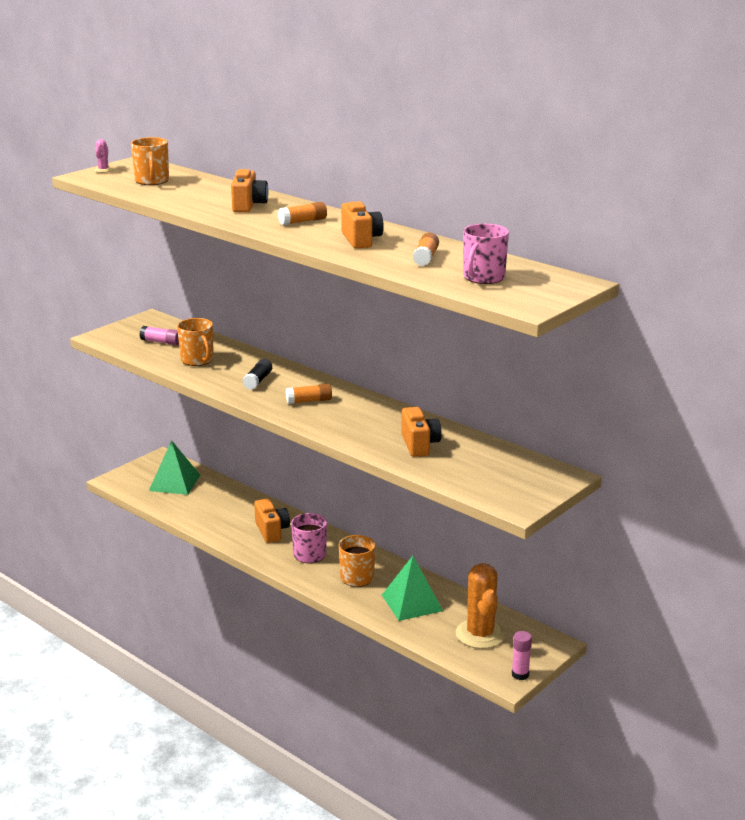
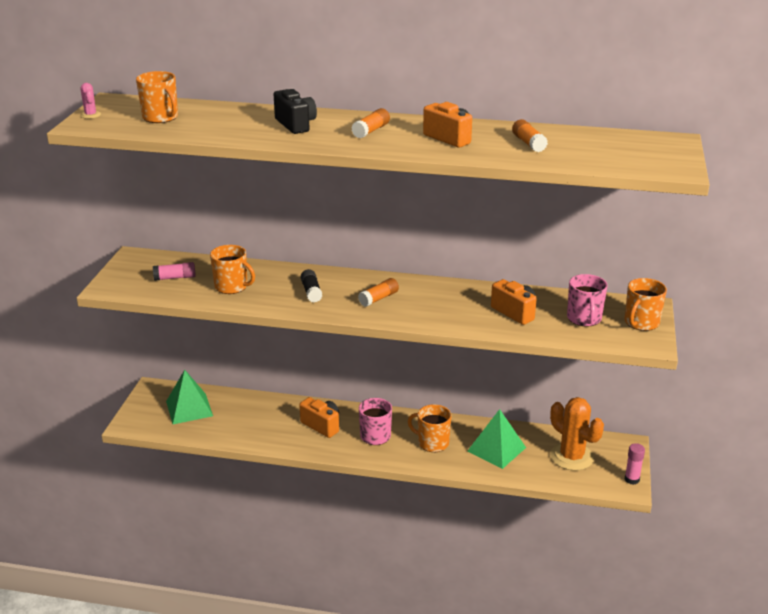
camera: 30 degrees left, 5 degrees up
(248, 205) = (296, 124): orange camera -> black camera
(483, 277) = (602, 152): pink mug -> pink mug (584, 318)
(534, 487) = (641, 322): none -> orange mug

